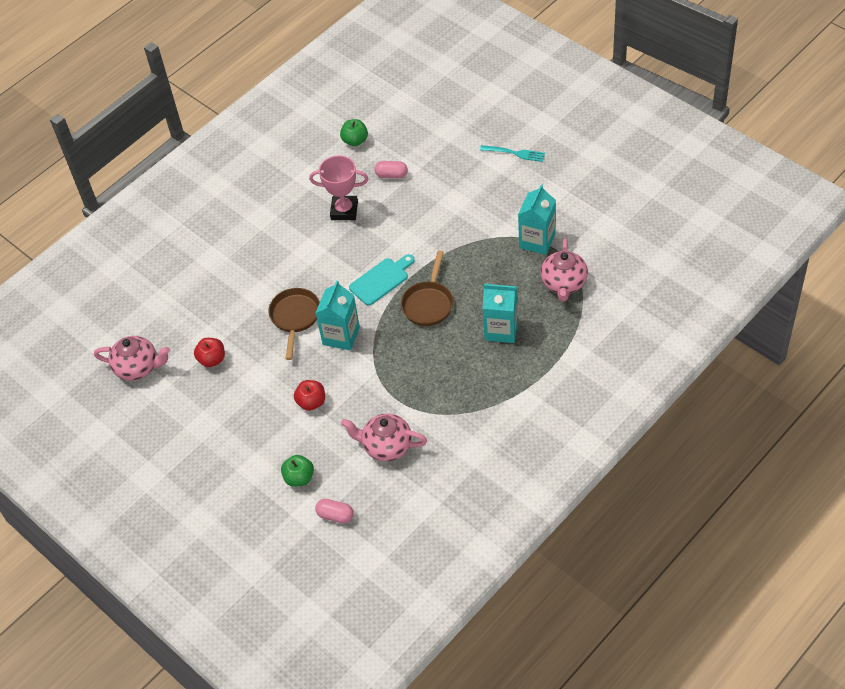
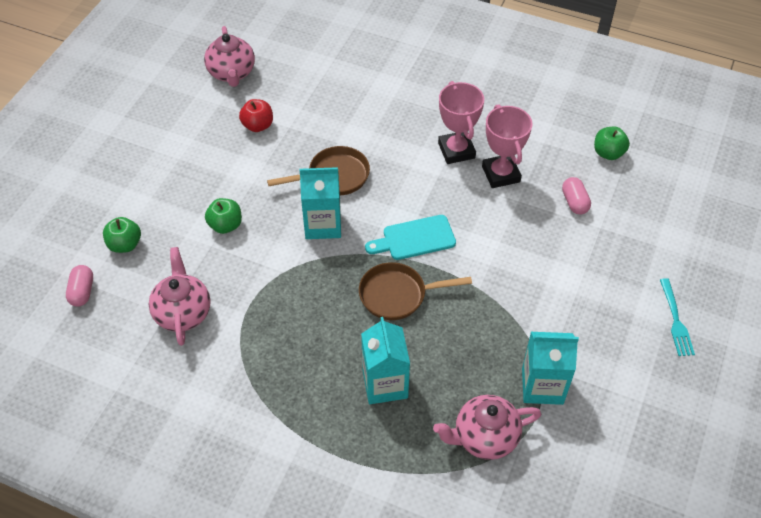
camera: 65 degrees right, 0 degrees up
(307, 231) = (456, 150): none -> pink trophy
(311, 402) = (225, 225): red apple -> green apple
(381, 280) = (415, 238): turquoise cutting board -> turquoise cutting board turned 135 degrees clockwise

